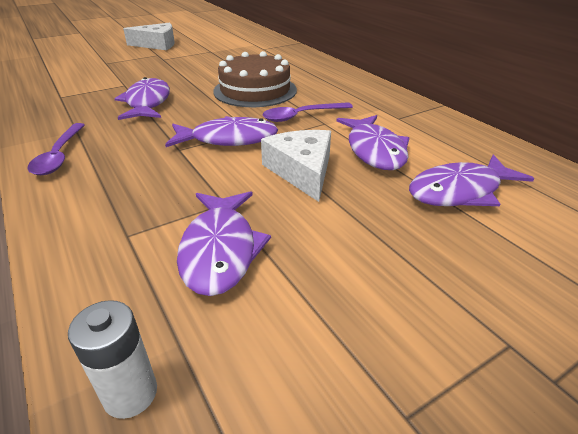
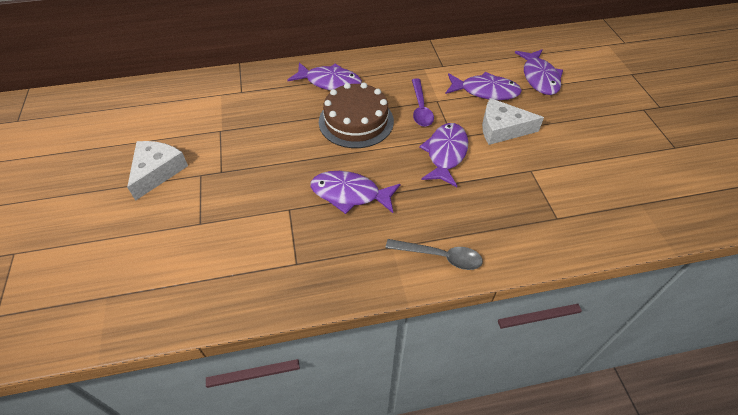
camera: 70 degrees left, 15 degrees up
(59, 156) = (440, 256): purple spoon -> grey spoon
(130, 393) = (667, 221): white battery -> none
(220, 250) = (577, 179): purple fish -> purple fish (330, 82)

